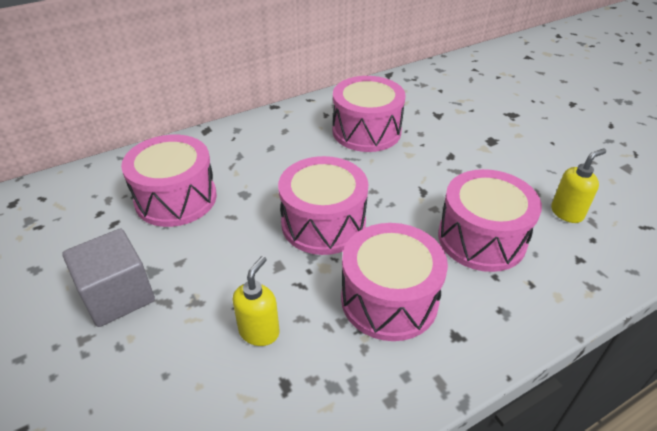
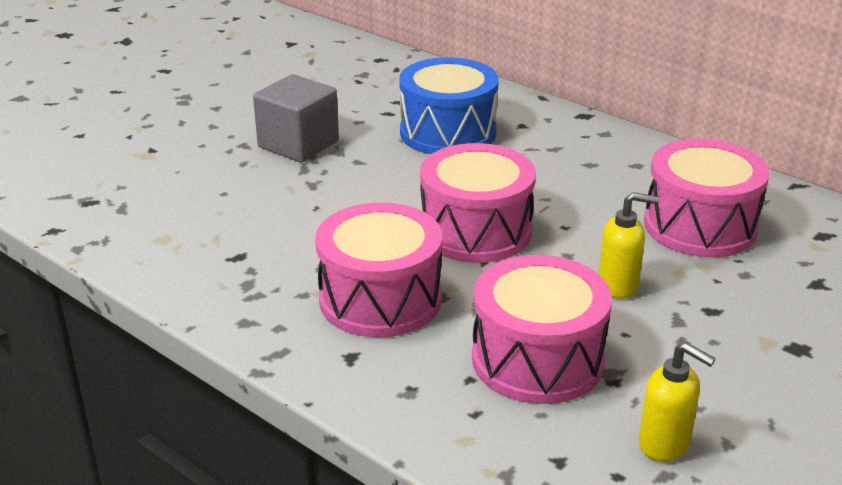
camera: 70 degrees right, 10 degrees down
(176, 198) = (448, 132): pink drum -> blue drum
(259, 331) = (293, 227): yellow soap dispenser -> yellow soap dispenser (618, 285)

